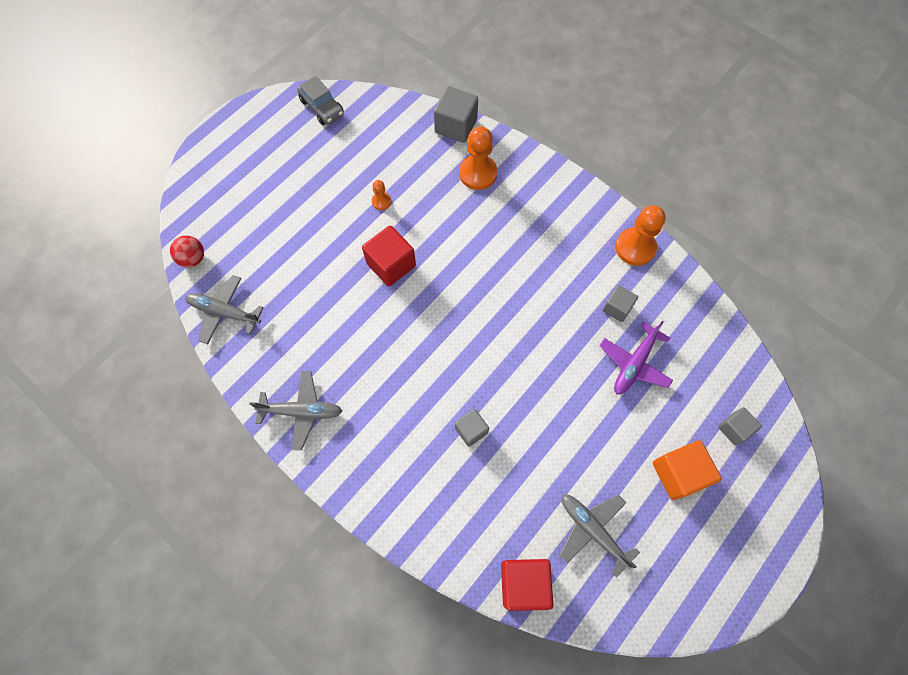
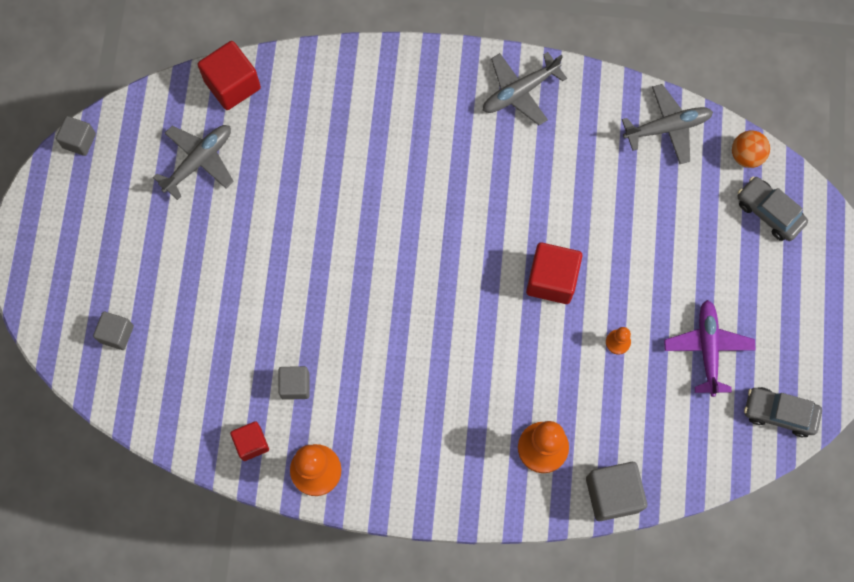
camera: 145 degrees right, 5 degrees up
(193, 258) = (746, 155): red ball -> orange ball
(215, 215) = (769, 212): none -> grey car
(471, 430) = (358, 174): grey cube -> grey cube (79, 141)
(592, 530) = (199, 161): grey plane -> grey plane turned 60 degrees counterclockwise
(634, 364) = (245, 337): purple plane -> purple plane (707, 348)
(670, 290) = (251, 443): none -> red cube
(678, 473) = (148, 258): orange cube -> none

